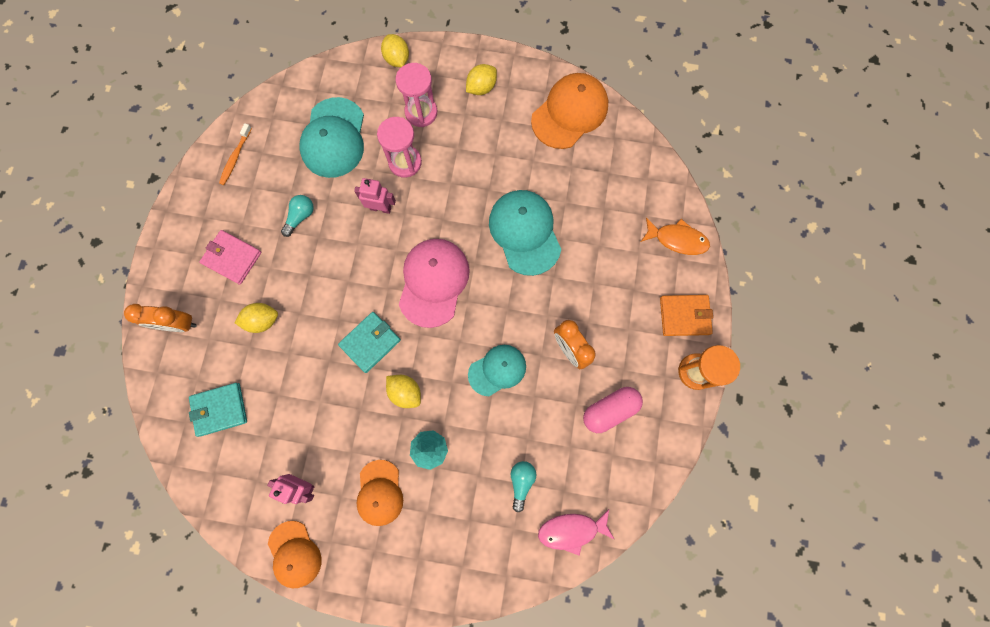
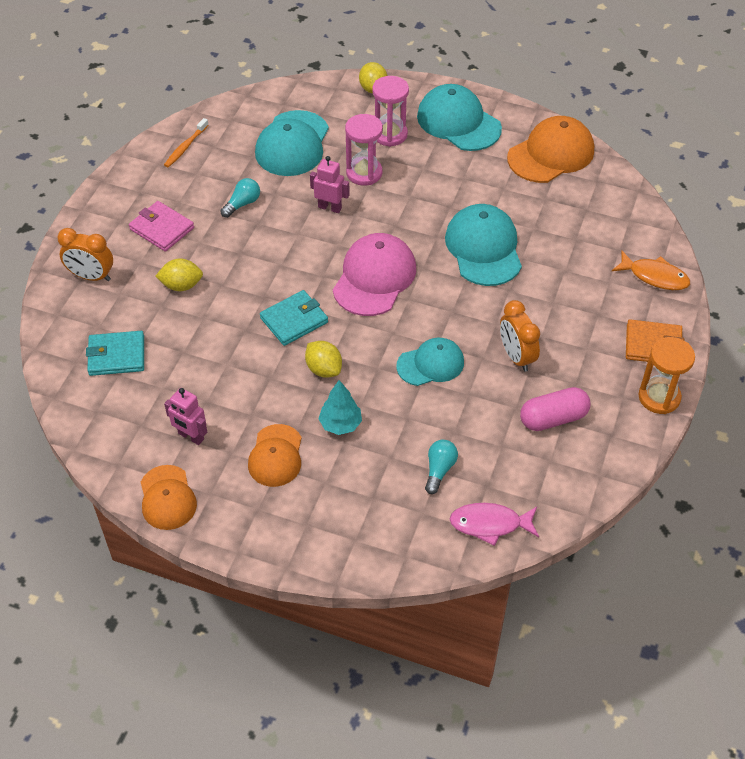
camera: 10 degrees right, 25 degrees down
(481, 88) = (458, 122): yellow lemon -> turquoise cap

